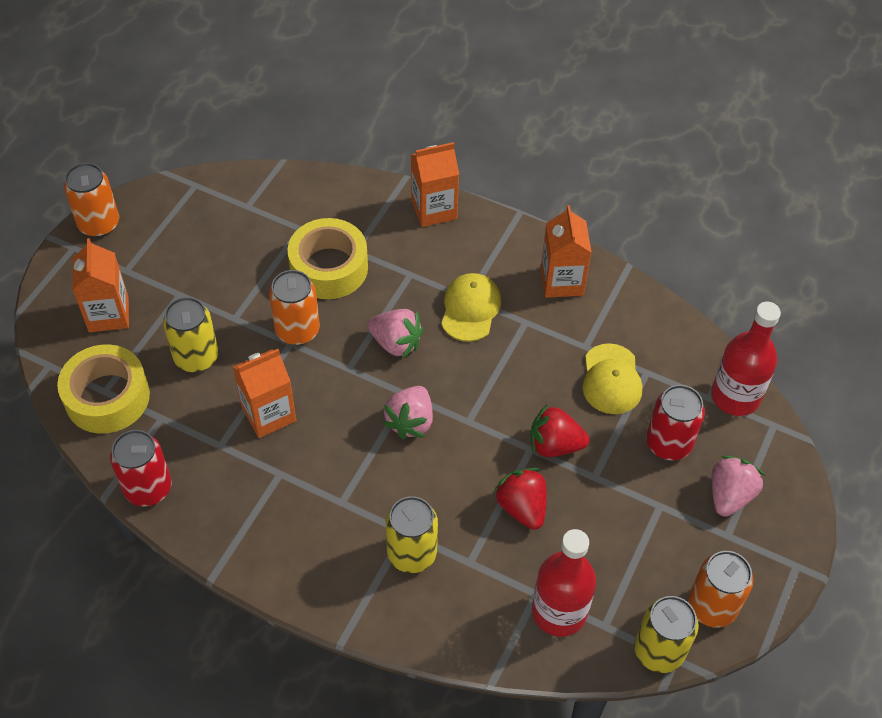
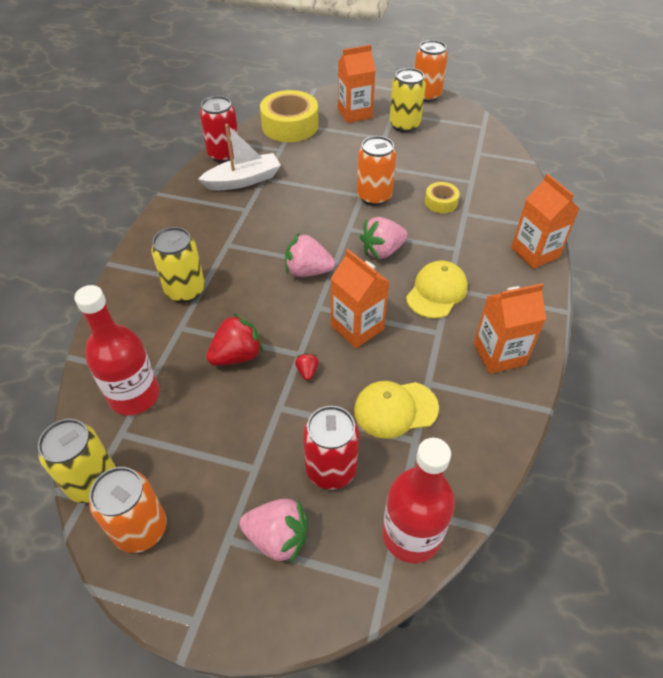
camera: 80 degrees right, 5 degrees down
(196, 357) = (333, 155): yellow can -> yellow can (404, 125)
(217, 470) = (243, 180): none -> white boat
(269, 414) = (295, 195): orange carton -> orange carton (357, 327)
(329, 267) = (441, 202): yellow tape -> yellow tape, size x0.51
(396, 343) = (382, 251): pink strawberry -> pink strawberry turned 45 degrees clockwise
(470, 309) = (437, 292): yellow cap -> yellow cap turned 60 degrees counterclockwise
(554, 445) = (307, 371): red strawberry -> red strawberry, size x0.48

